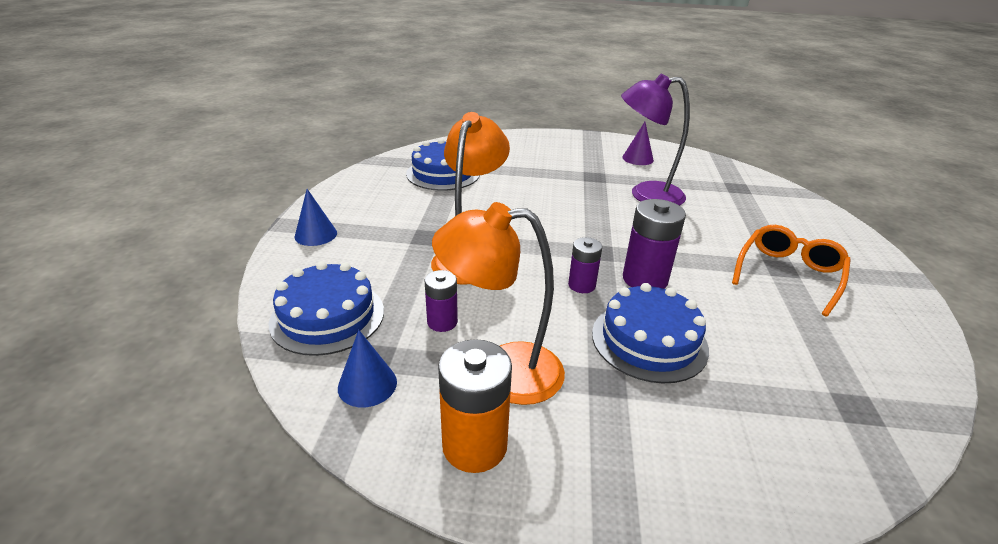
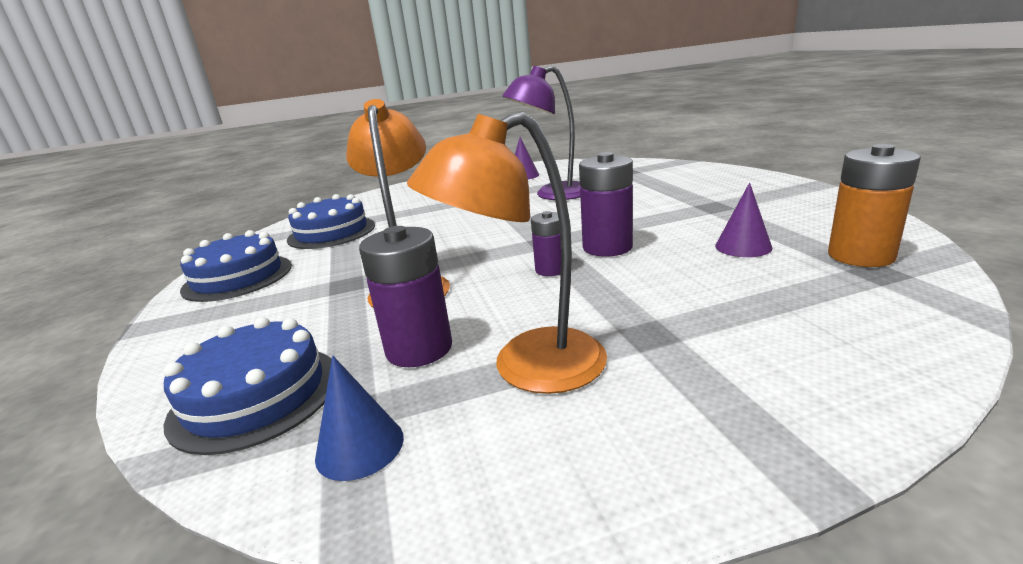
camera: 20 degrees left, 10 degrees down
(316, 234) = (194, 323): blue cone -> none
(442, 322) = (419, 349): purple battery -> purple battery, size x1.67
(474, 445) = (554, 453): orange battery -> orange battery (861, 256)
(649, 340) = (656, 288): blue cake -> blue cake (238, 277)
(762, 327) = (743, 246): none -> purple cone
(788, 274) = (724, 209): orange glasses -> none

